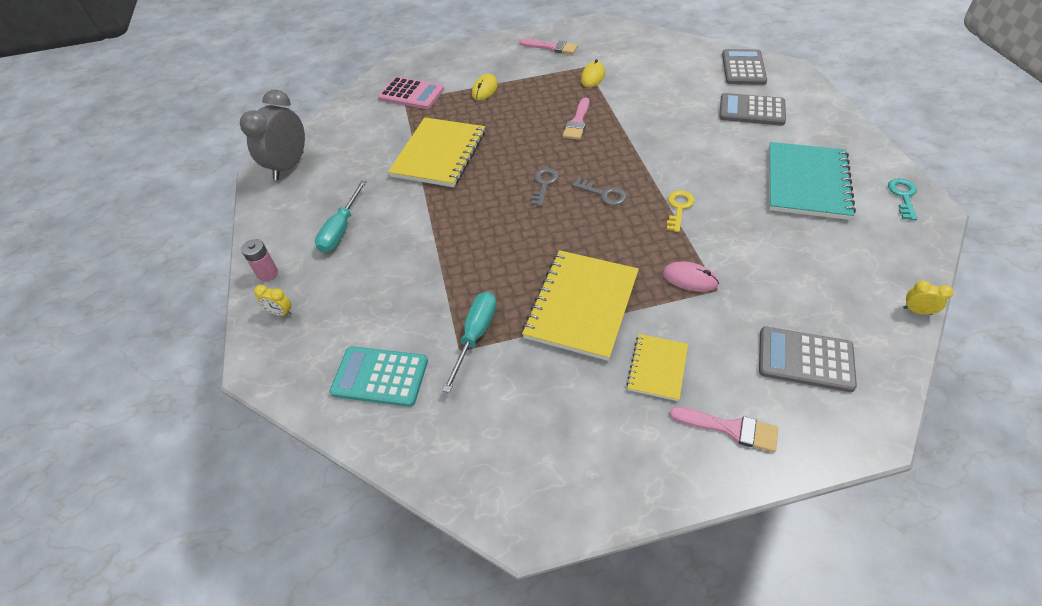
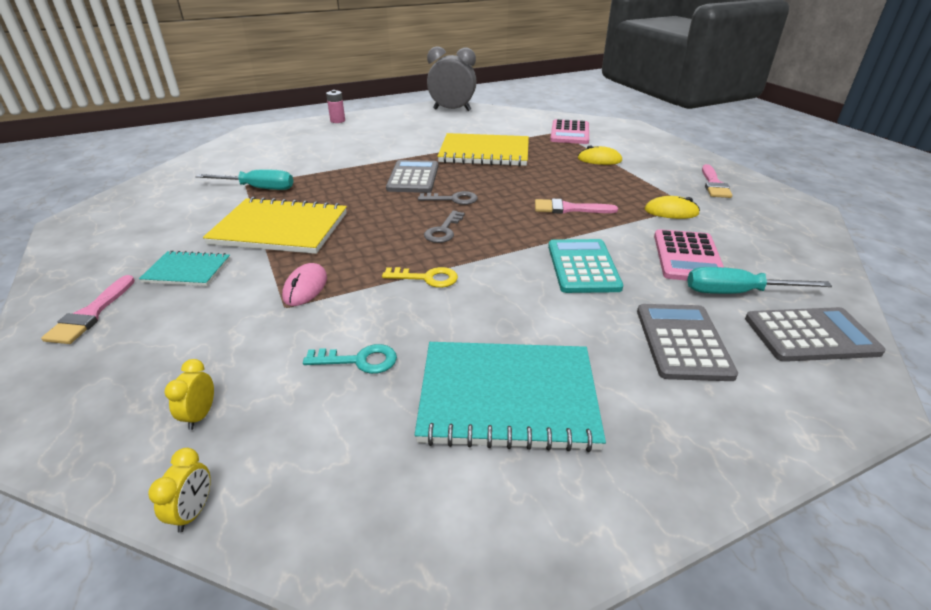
camera: 75 degrees right, 15 degrees down
(281, 313) = (299, 129): yellow clock -> yellow clock (200, 415)
(341, 229) = (382, 133): turquoise screwdriver -> turquoise screwdriver (737, 293)
(380, 376) = (230, 162): turquoise calculator -> turquoise calculator (583, 266)
(657, 368) = (187, 270): yellow notebook -> turquoise notebook
(658, 86) = (687, 257): none -> pink calculator
(805, 359) = (153, 372): grey calculator -> grey calculator (413, 177)
(903, 196) = (500, 540): turquoise key -> turquoise key (359, 360)

